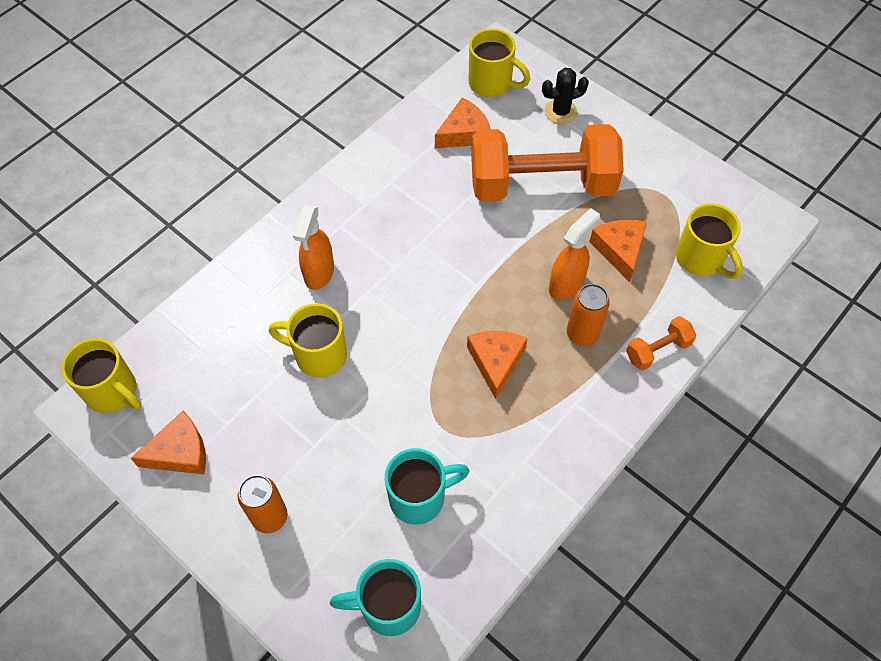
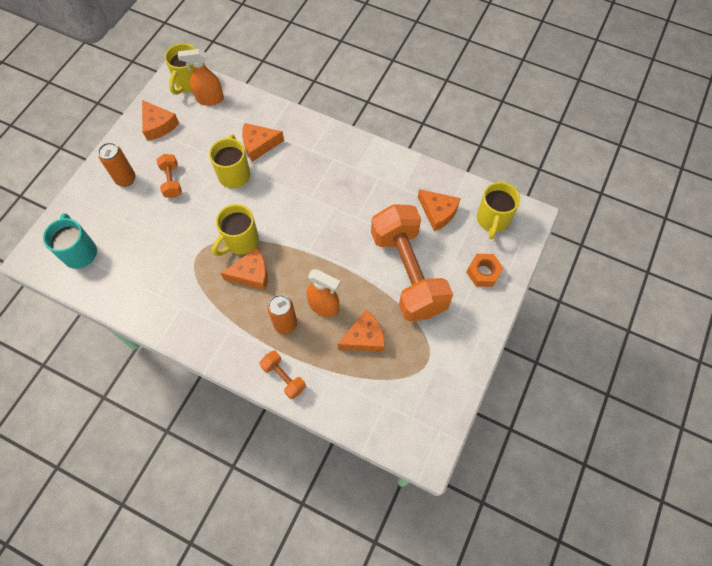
camera: 75 degrees right, 5 degrees up
(278, 313) = (259, 145): none -> orange cheese
(300, 446) = (172, 181): none -> orange dumbbell
(319, 273) = (294, 157): orange spray bottle -> orange spray bottle (209, 99)
(419, 497) = (148, 252): turquoise mug -> none
(560, 112) = (483, 272): black cactus -> orange nut
(700, 259) = (373, 398): yellow mug -> yellow mug (240, 241)

